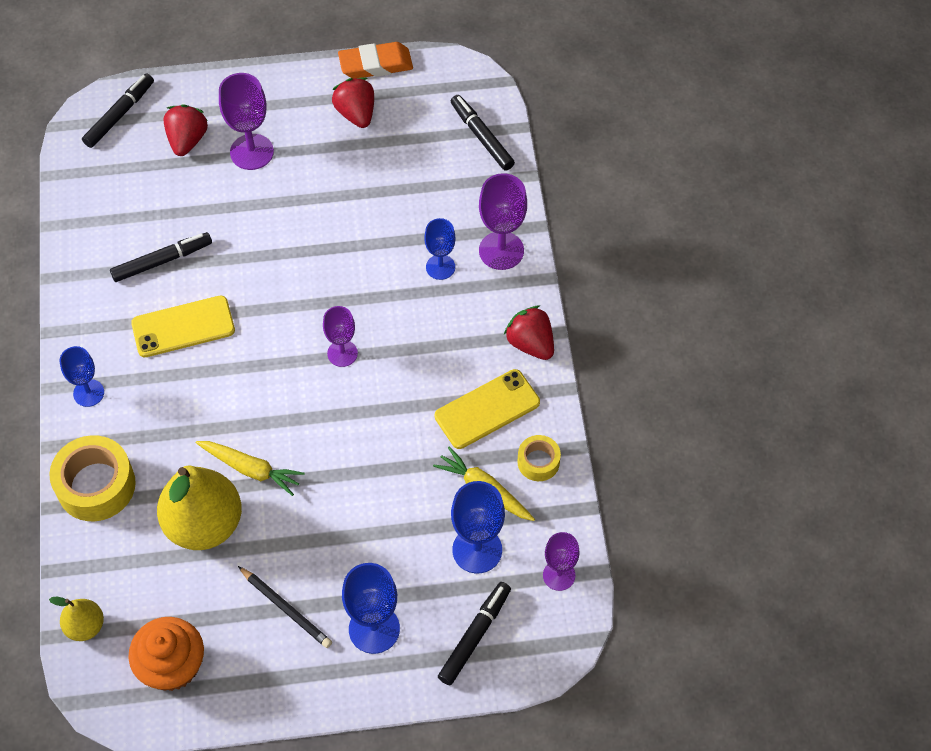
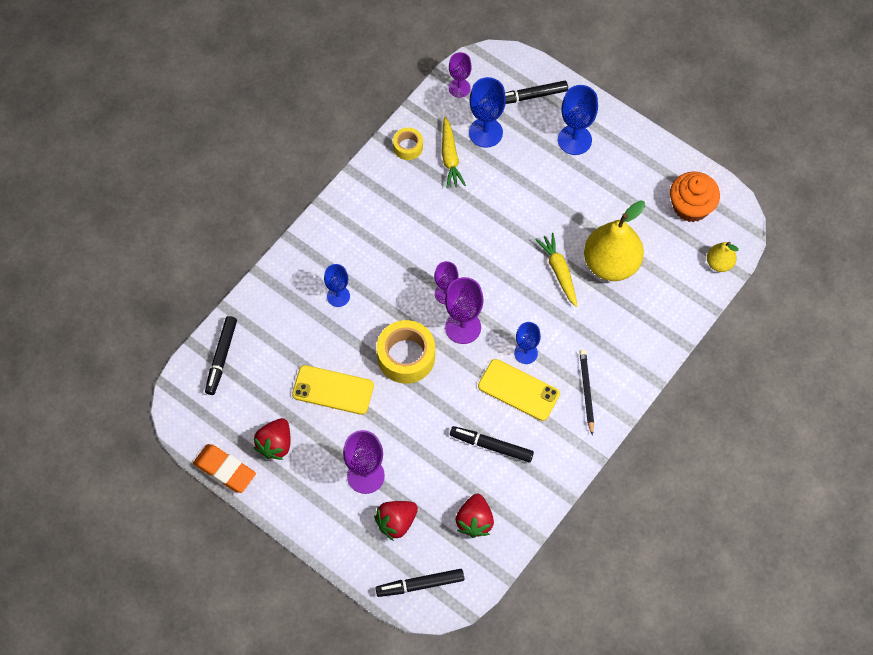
camera: 135 degrees left, 5 degrees up
(88, 393) = (609, 396): blue goblet -> blue goblet (526, 353)
(96, 485) = (650, 335): yellow tape -> yellow tape (406, 356)
(286, 608) = (608, 186): black pencil -> black pencil (586, 391)
(487, 409) = (403, 195): yellow phone -> yellow phone (333, 390)
(501, 250) = (294, 275): purple goblet -> purple goblet (463, 327)
(530, 343) = (340, 209): red strawberry -> red strawberry (474, 521)

